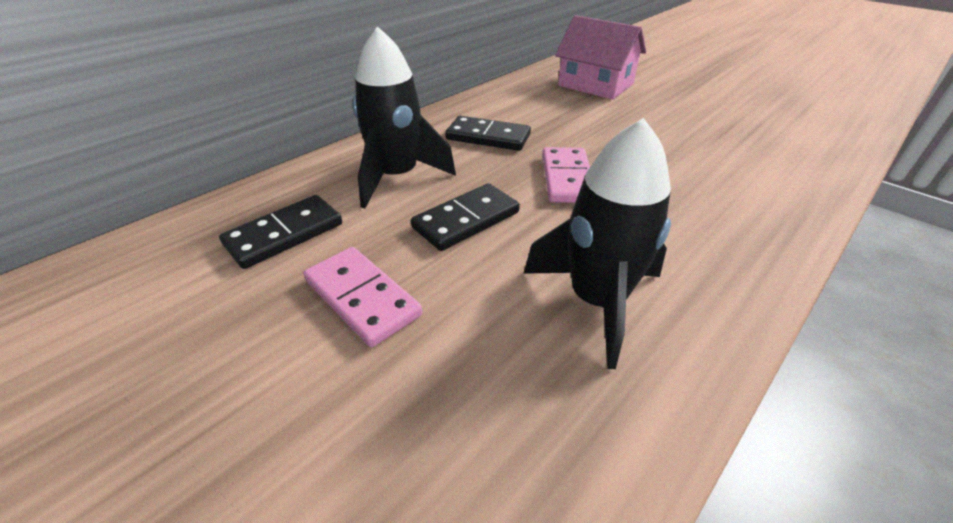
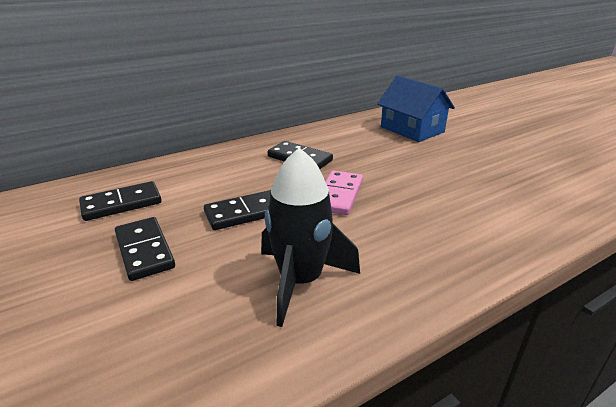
camera: 15 degrees right, 10 degrees down
(362, 298) = (144, 250): pink domino -> black domino
(397, 177) = (217, 178): black rocket -> none
(595, 85) = (412, 129): pink house -> blue house

